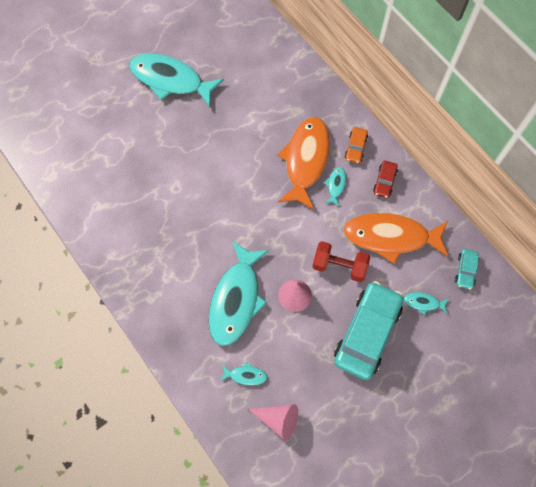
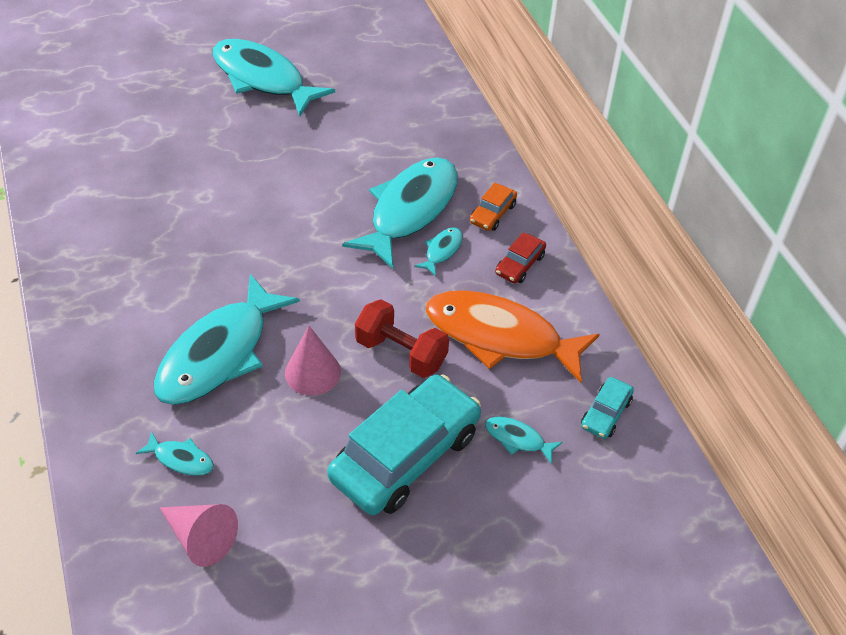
camera: 15 degrees right, 20 degrees down
(305, 160) = (410, 210): orange fish -> turquoise fish

